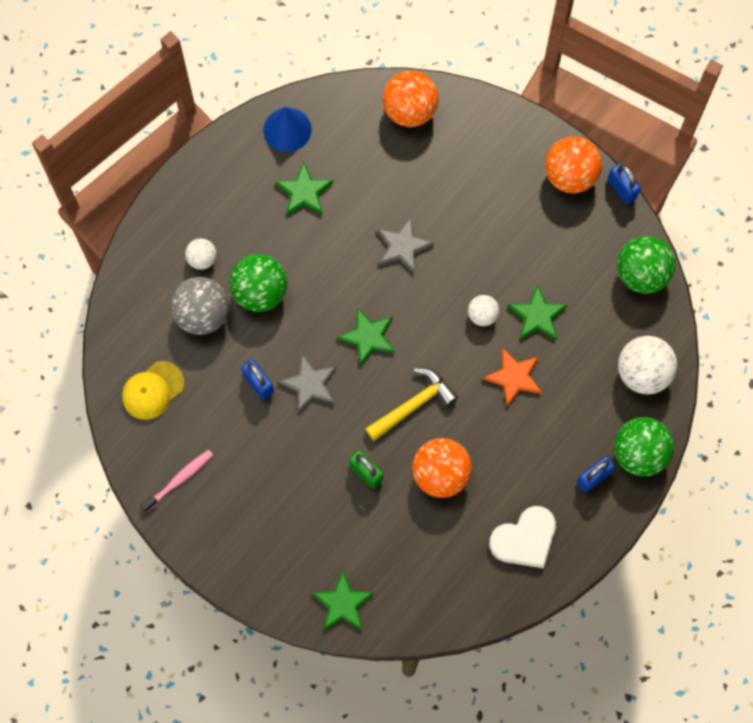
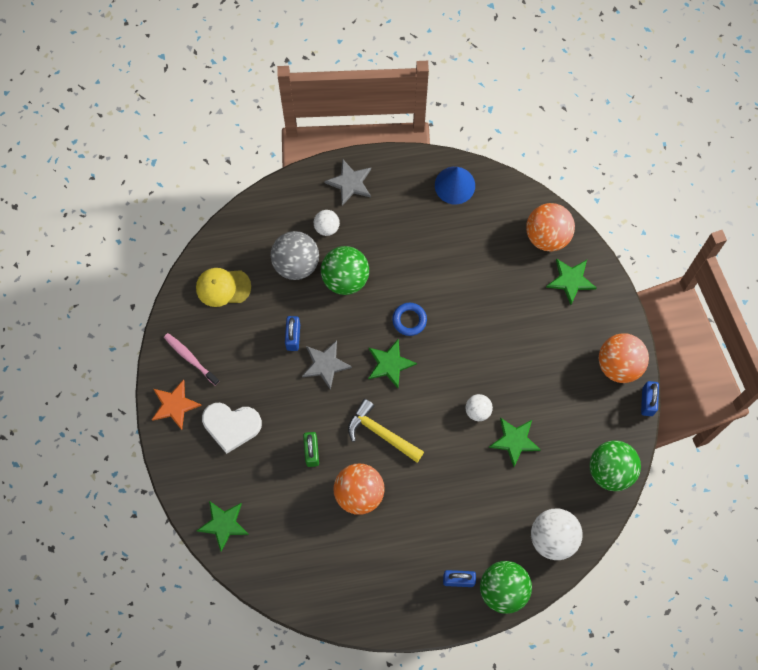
camera: 40 degrees right, 0 degrees up
(179, 480) = (190, 358): pink toothbrush -> pink toothbrush turned 135 degrees counterclockwise
(304, 192) = (430, 235): green star -> green star (570, 280)
(351, 283) = (409, 320): none -> blue ring
(403, 246) = (464, 322): grey star -> grey star (350, 183)
(413, 404) = (381, 433): yellow hammer -> yellow hammer turned 150 degrees counterclockwise
(514, 377) = (463, 469): orange star -> orange star (174, 405)
(524, 539) = (376, 582): white heart -> white heart (231, 426)

